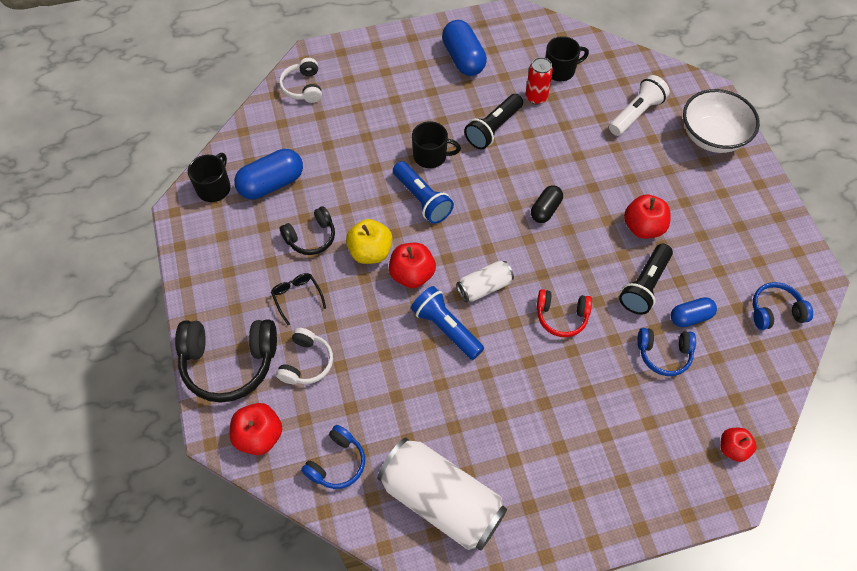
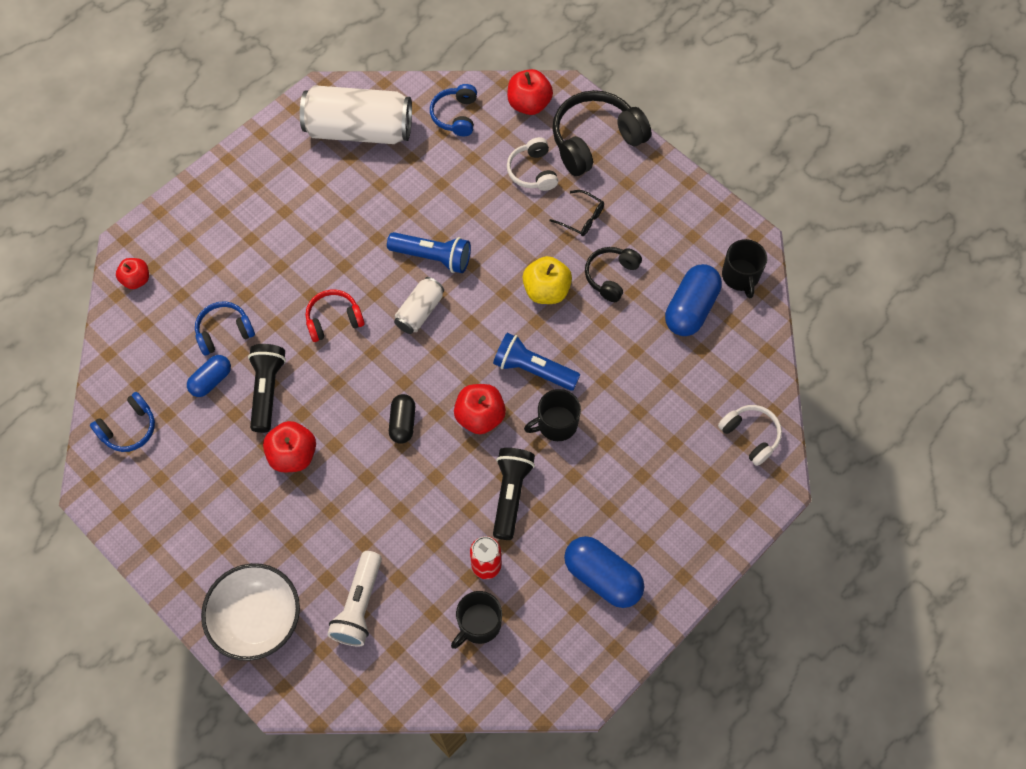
camera: 150 degrees right, 5 degrees up
(412, 275) = (493, 289): red apple -> red apple (480, 416)

